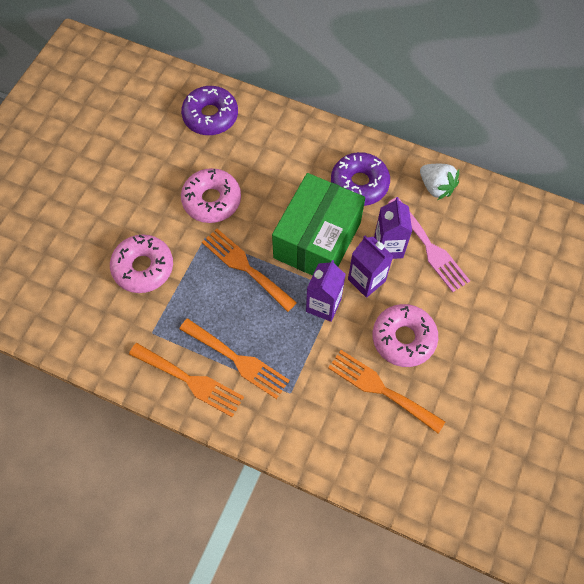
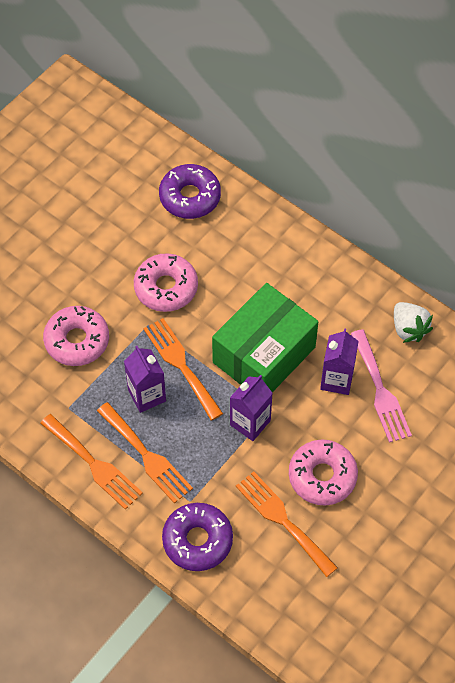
camera: 15 degrees right, 5 degrees down
(359, 184) = (327, 306): purple donut -> purple donut (197, 540)
(366, 280) = (302, 408): purple carton -> purple carton (147, 395)

